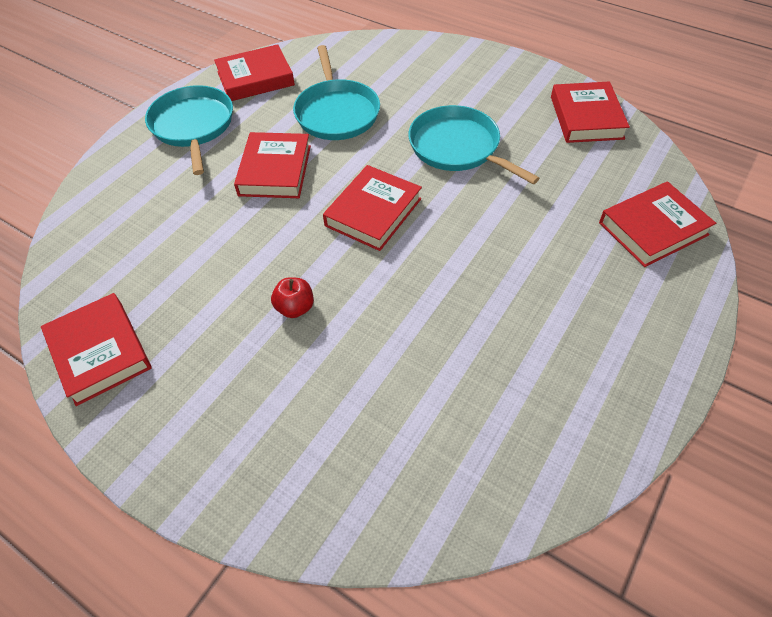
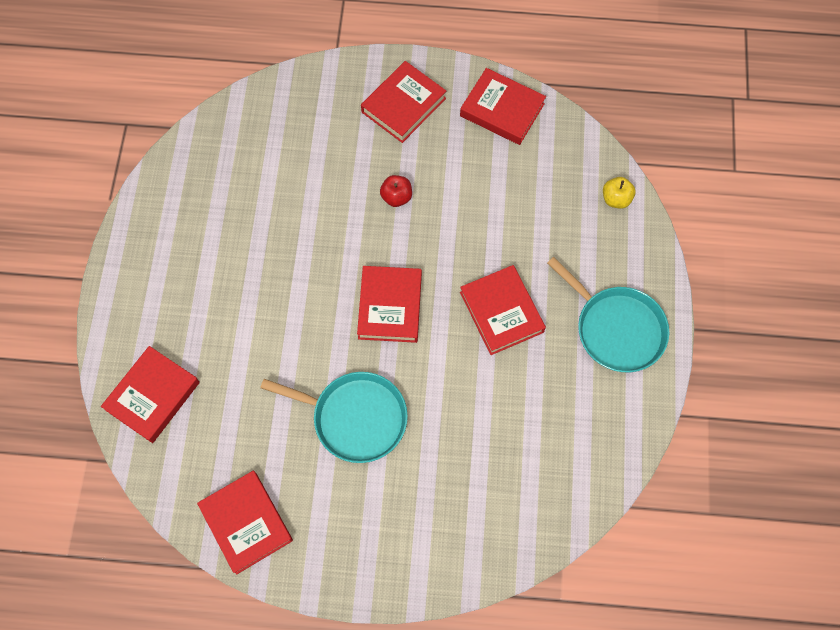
camera: 150 degrees right, 15 degrees up
(87, 213) = (616, 199): none -> yellow apple
(255, 78) = (612, 423): red book -> red book (403, 105)
(336, 112) = (495, 412): turquoise pan -> none

